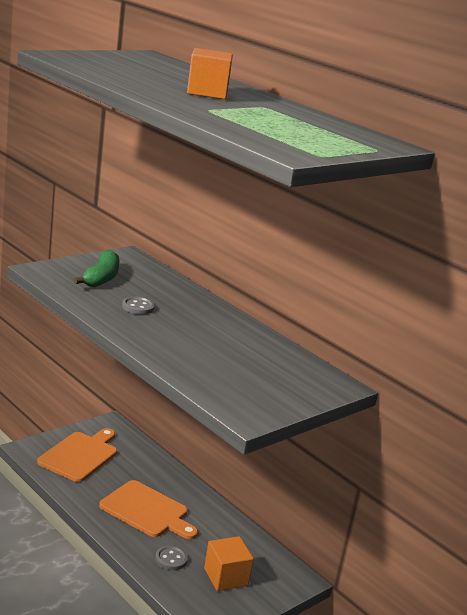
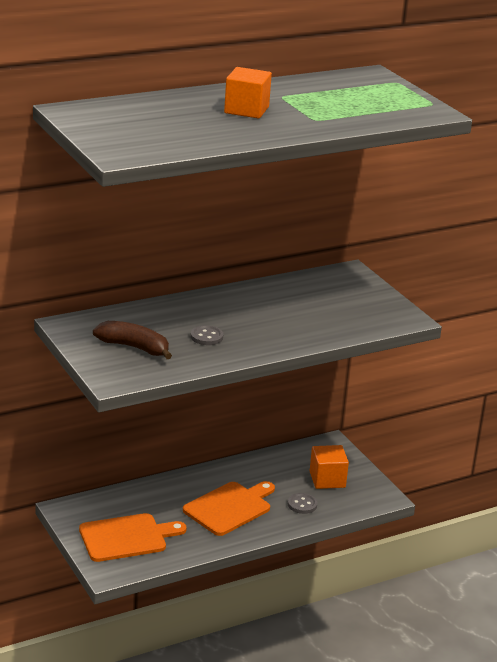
camera: 75 degrees left, 5 degrees up
(80, 455) = (127, 537): orange cutting board -> orange cutting board turned 120 degrees clockwise
(101, 278) = (134, 347): green banana -> brown banana

